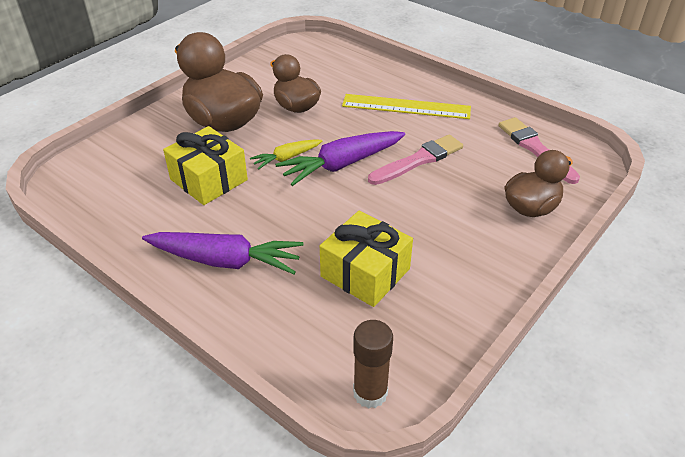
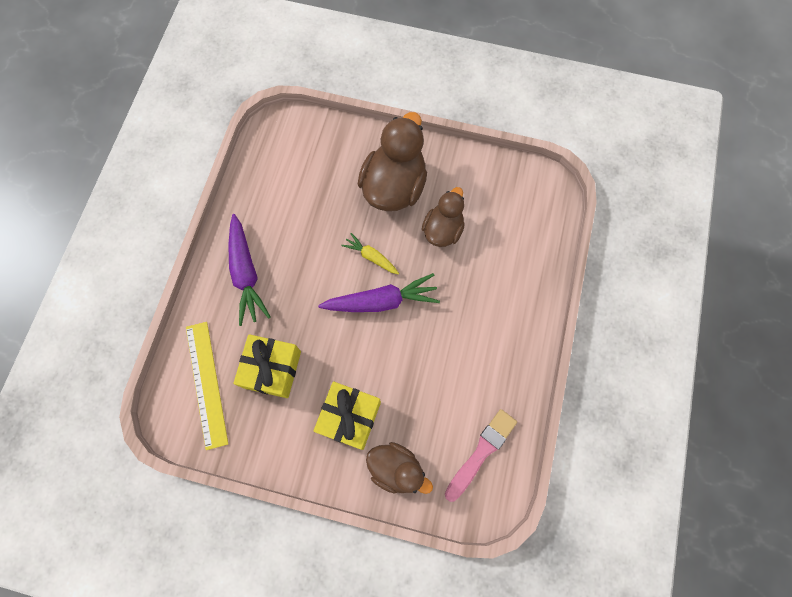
camera: 65 degrees right, 30 degrees up
(209, 179) = (321, 217): yellow gift -> yellow gift (349, 417)
(341, 165) = (382, 301): purple carrot -> purple carrot turned 135 degrees clockwise
(370, 393) = (174, 414): brown glue stick -> none
(406, 107) = (490, 319): yellow ruler -> yellow ruler (206, 384)
(418, 160) = (416, 358): pink brush -> none

